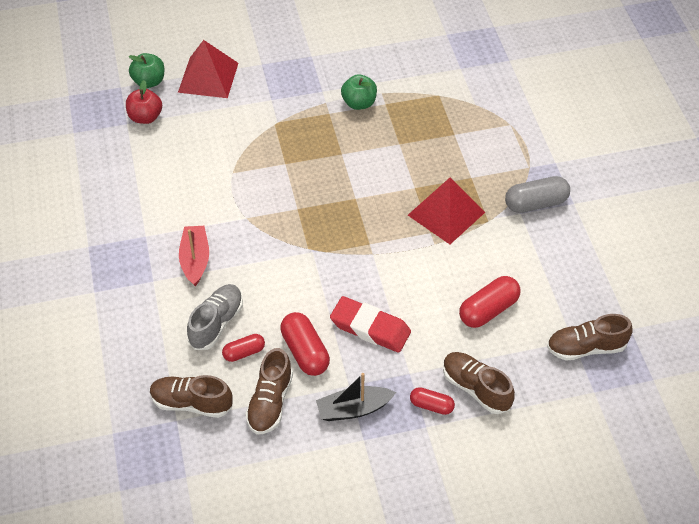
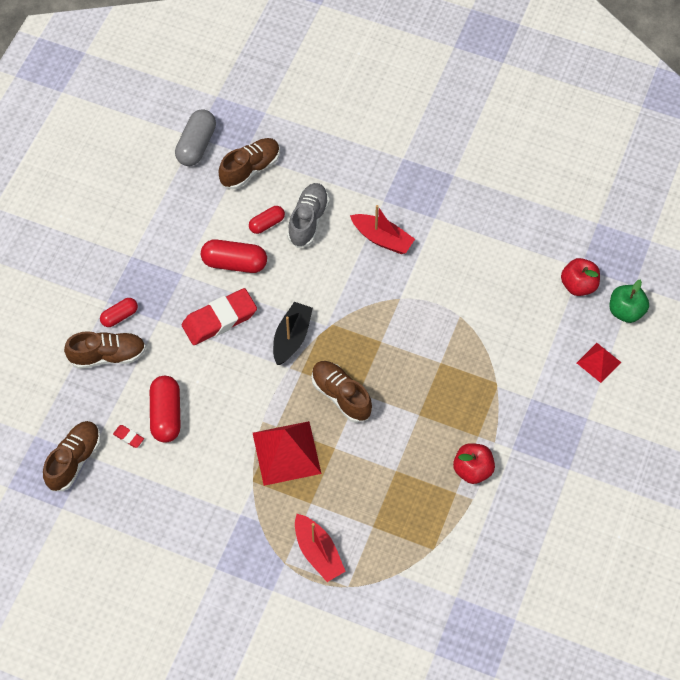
camera: 125 degrees right, 10 degrees up
(208, 77) = (598, 362): red pyramid -> red pyramid, size x0.56
(216, 323) = (308, 220): grey shoe -> grey shoe turned 135 degrees counterclockwise
(244, 352) = (267, 224): red capsule -> red capsule turned 45 degrees clockwise
(270, 402) = (210, 216): brown shoe -> brown shoe (341, 396)
(354, 409) = (160, 265): black boat -> black boat (292, 338)
(359, 103) = (472, 470): green apple -> red apple
(503, 153) = (318, 552): none -> red boat
(531, 323) = (128, 437): none -> red eraser
(536, 203) = (240, 535): grey capsule -> grey capsule (196, 145)

